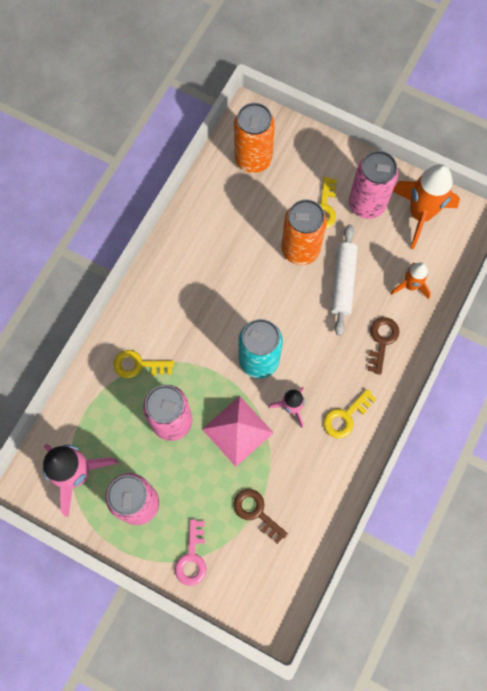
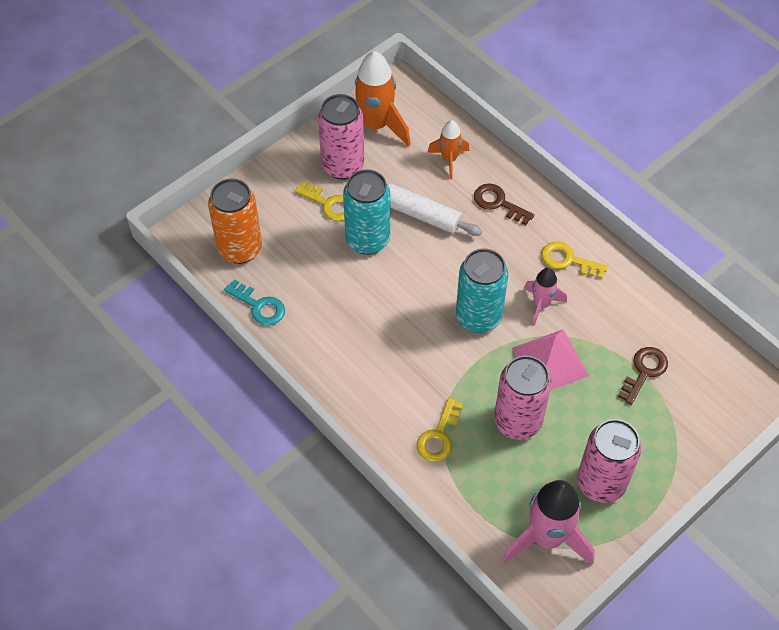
camera: 70 degrees left, 15 degrees down
(192, 558) = (676, 447): pink key -> none
(206, 193) = (259, 306): none -> turquoise key
(256, 512) = (644, 371): brown key -> brown key turned 150 degrees clockwise
(300, 249) = (368, 240): orange can -> turquoise can
(345, 417) = (568, 260): yellow key -> yellow key turned 135 degrees clockwise

